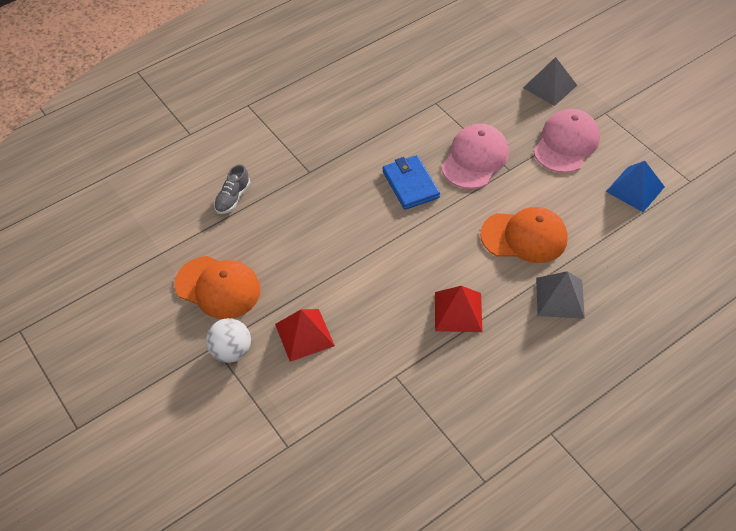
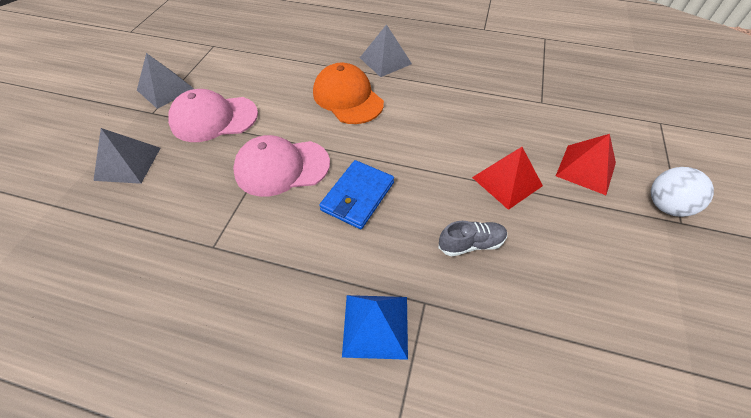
camera: 130 degrees left, 0 degrees up
(218, 287) = (641, 269): orange cap -> none
(233, 198) = (543, 359): grey shoe -> grey shoe (471, 244)
(458, 312) = (454, 98): red pyramid -> red pyramid (507, 181)
(633, 128) = (165, 89): none -> grey pyramid
(635, 189) = (243, 65): blue pyramid -> blue pyramid (376, 325)

